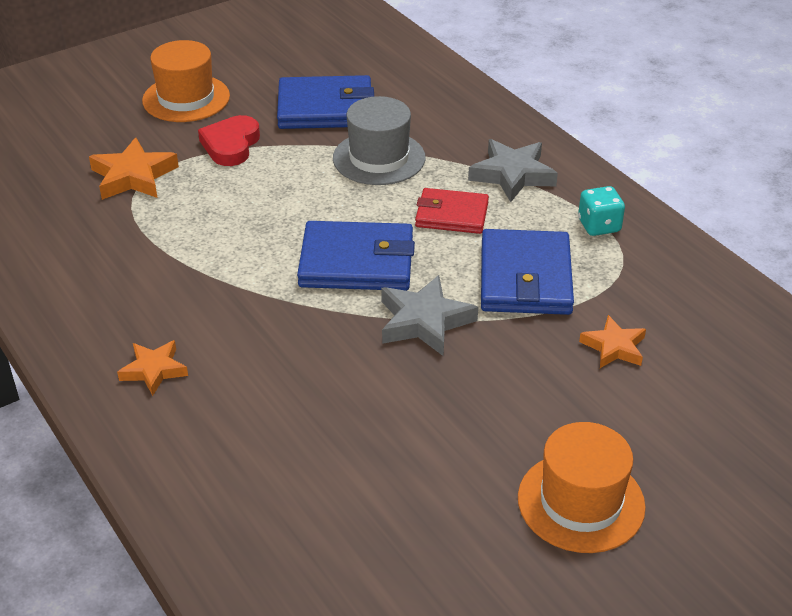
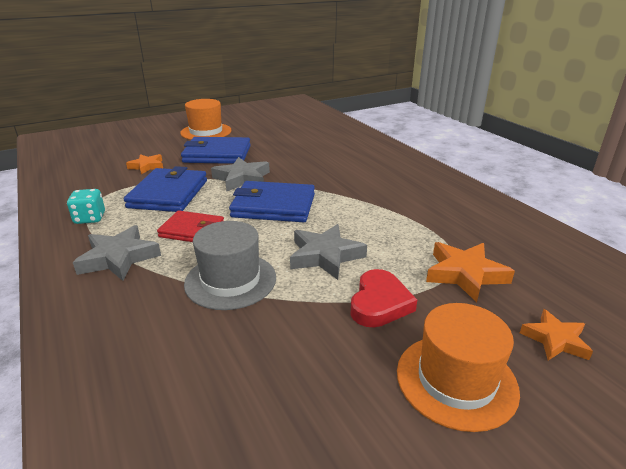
camera: 175 degrees left, 10 degrees down
(154, 370) = (392, 168): orange star -> orange star (555, 340)
(282, 189) = (325, 256): none -> grey star
(325, 108) = (272, 350): blue wallet -> blue wallet (217, 154)

